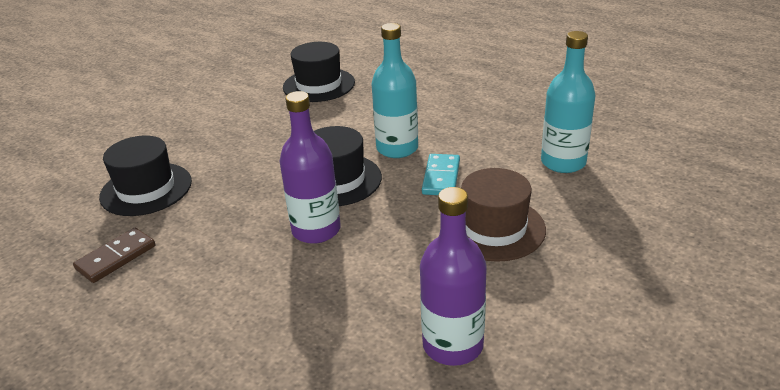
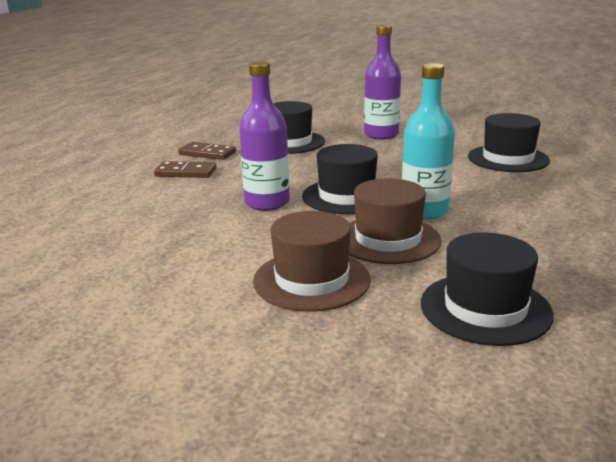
camera: 70 degrees right, 10 degrees down
(170, 282) = (185, 172): none -> brown domino
(441, 177) = (388, 239): turquoise domino -> brown hat
(452, 345) = (127, 283): purple bottle -> purple bottle (381, 135)
(563, 162) = (485, 308): turquoise bottle -> black hat

